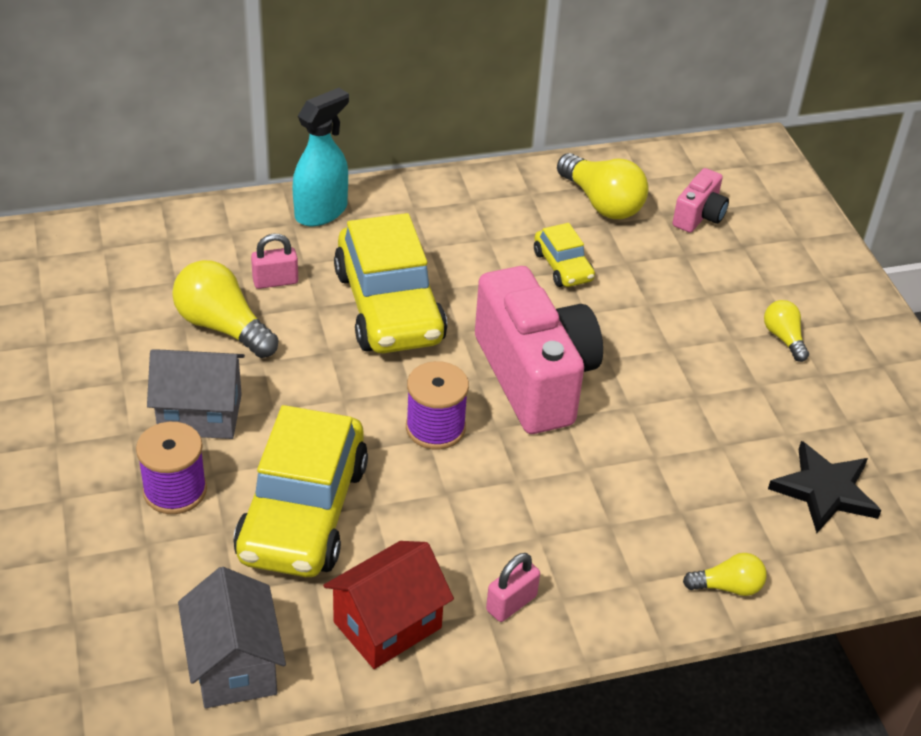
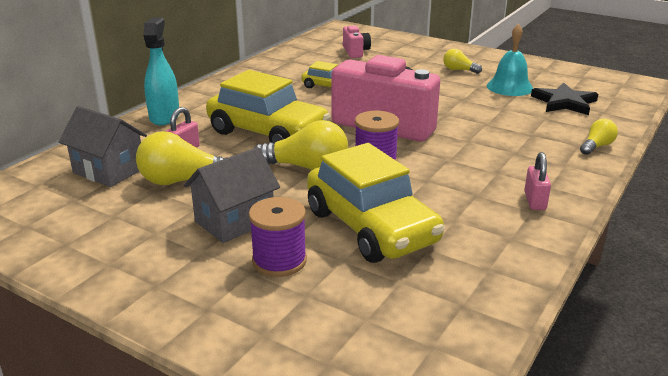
camera: 40 degrees left, 15 degrees down
(234, 665) = (462, 314): grey house -> grey house (109, 170)
(387, 625) = (501, 244): red house -> none
(602, 203) = (306, 63): yellow light bulb -> yellow light bulb (306, 167)
(799, 414) = (509, 87): none -> turquoise bell

